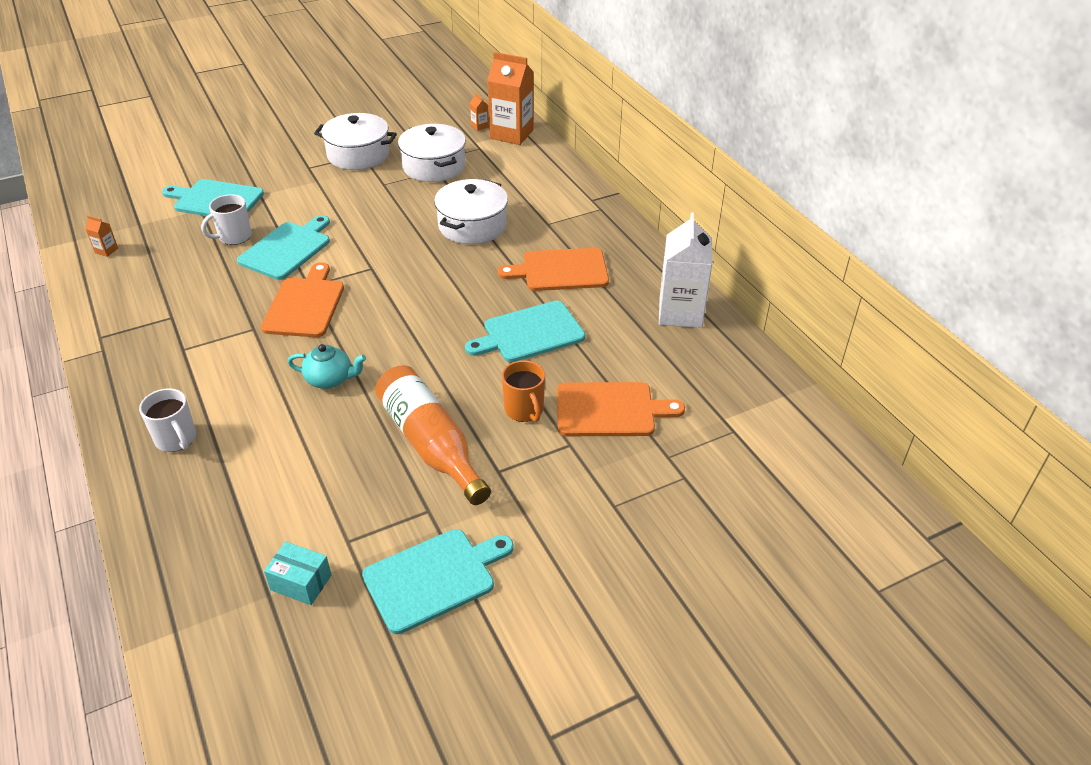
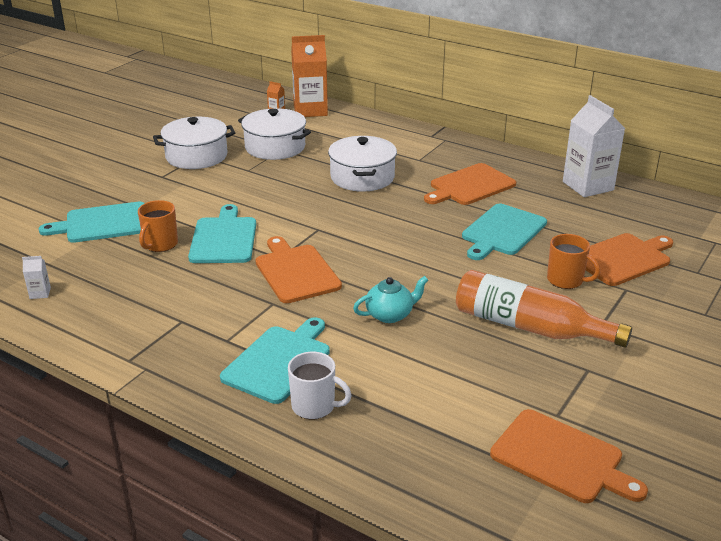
camera: 30 degrees left, 10 degrees down
(106, 250) = (40, 293): orange carton -> white carton
(234, 237) = (160, 244): white mug -> orange mug
(301, 582) = (561, 458): turquoise box -> orange cutting board
(434, 578) = (652, 410): turquoise cutting board -> turquoise cutting board (279, 361)

